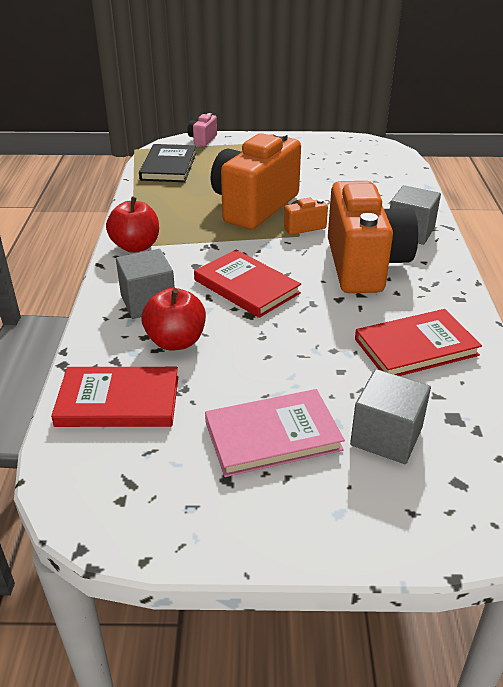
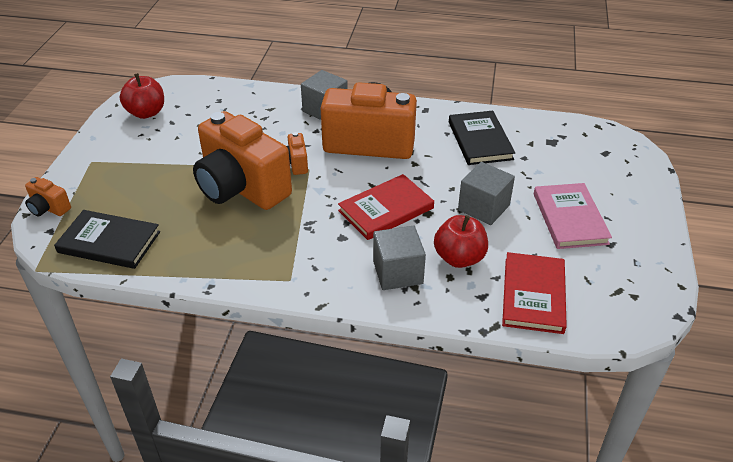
camera: 80 degrees left, 5 degrees up
(136, 246) = (292, 277): red apple -> red apple (146, 113)
(202, 140) = (49, 208): pink camera -> orange camera
(386, 436) = (568, 171): grey cube -> grey cube (483, 207)
(415, 347) = (480, 140): red book -> black book

